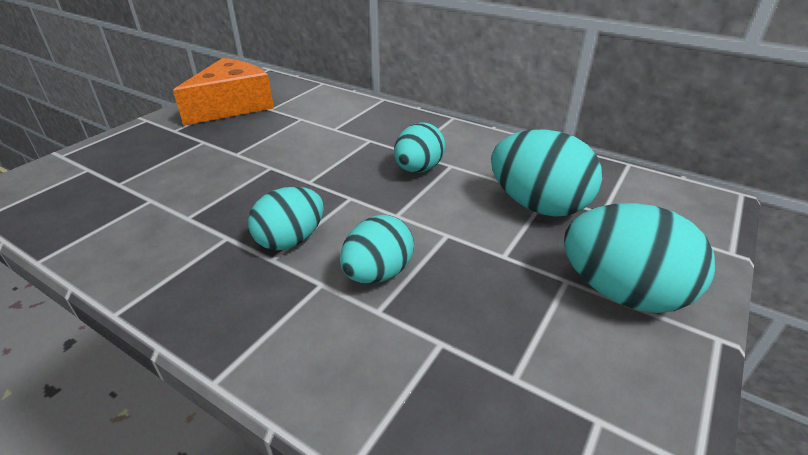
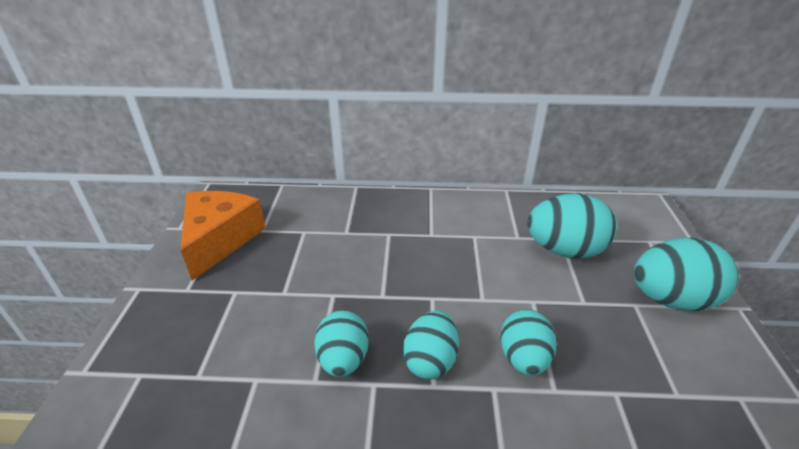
camera: 30 degrees left, 0 degrees up
(418, 169) = (456, 249): turquoise egg -> turquoise egg (343, 359)

